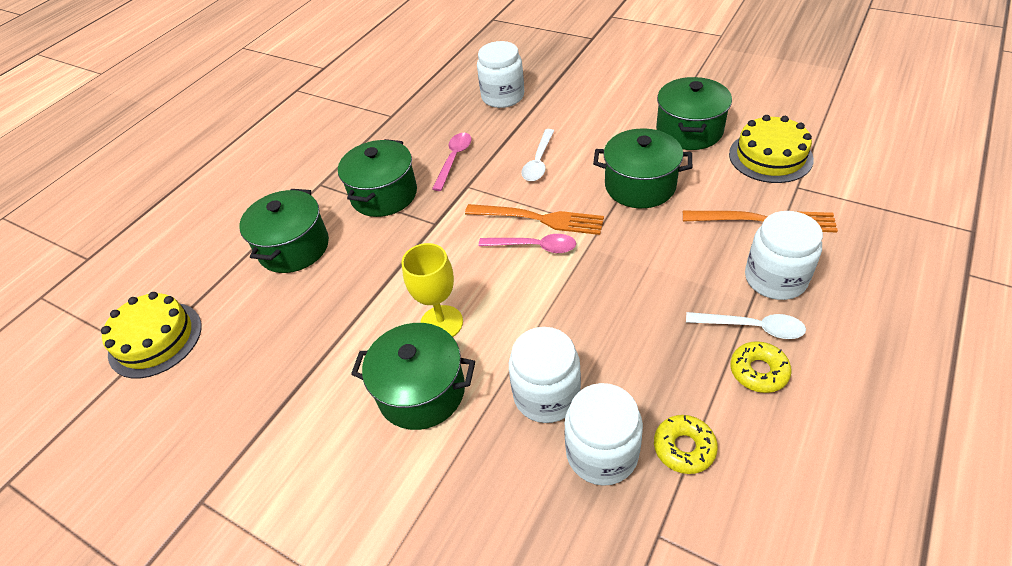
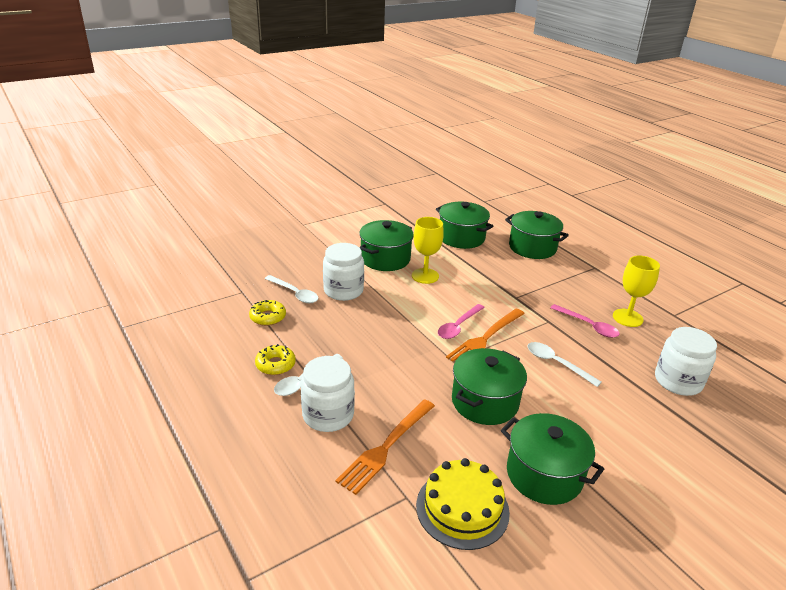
camera: 110 degrees right, 15 degrees down
(155, 339) = (491, 204): yellow cake -> none
(384, 195) = (564, 287): green pot -> green pot (461, 238)
(419, 140) = (627, 318): none -> yellow goblet
(602, 453) = (295, 293): white jar -> white spoon

